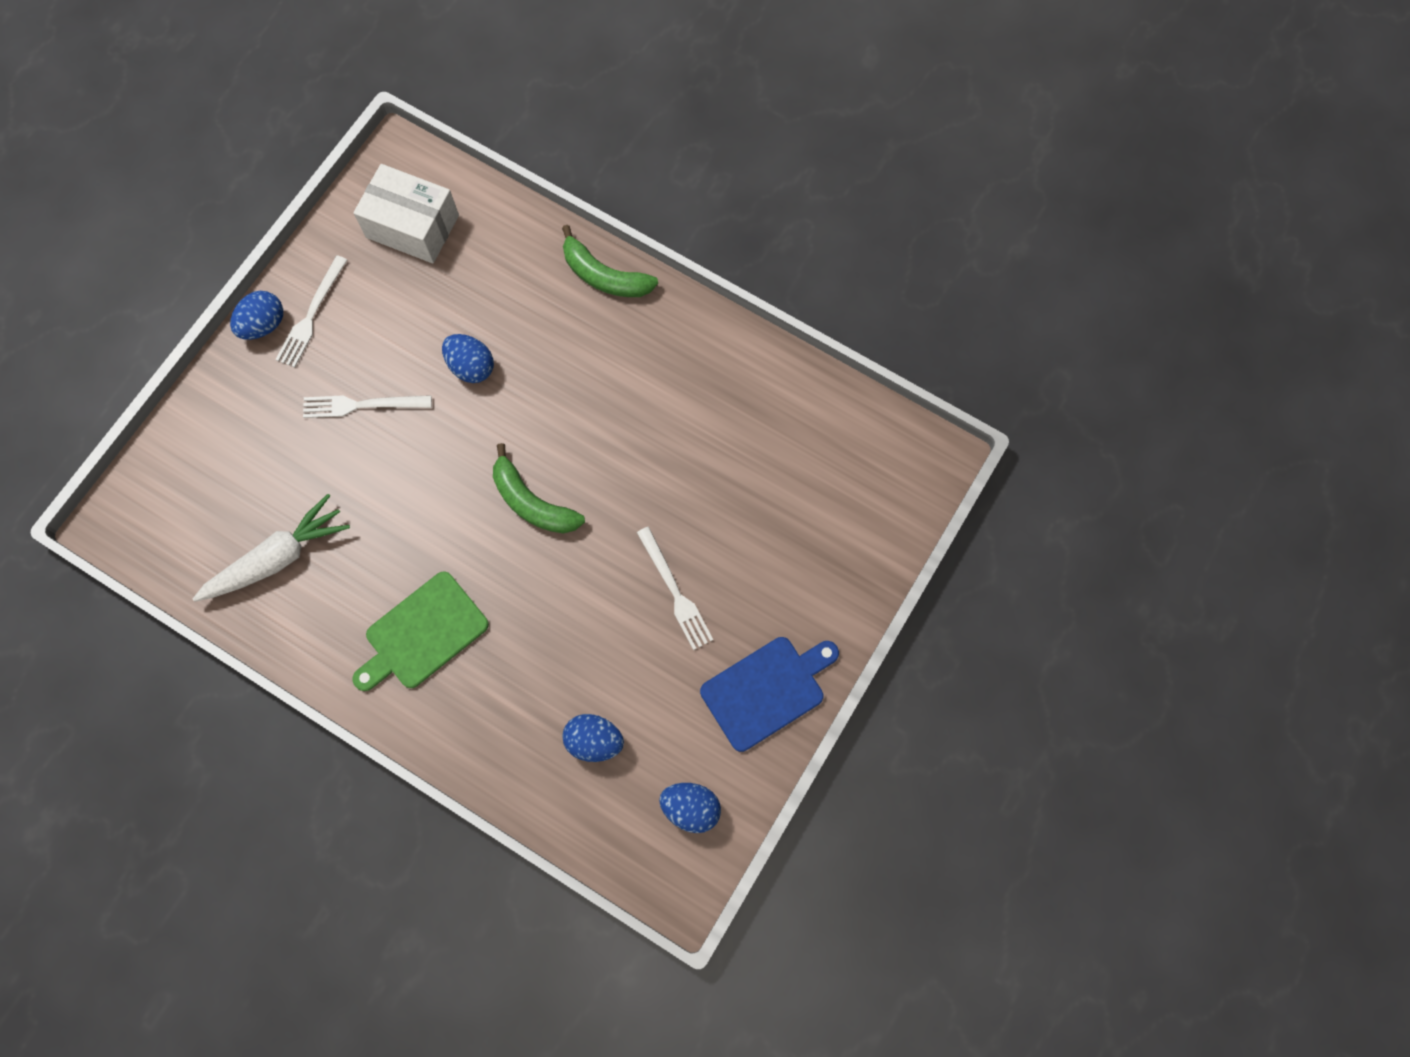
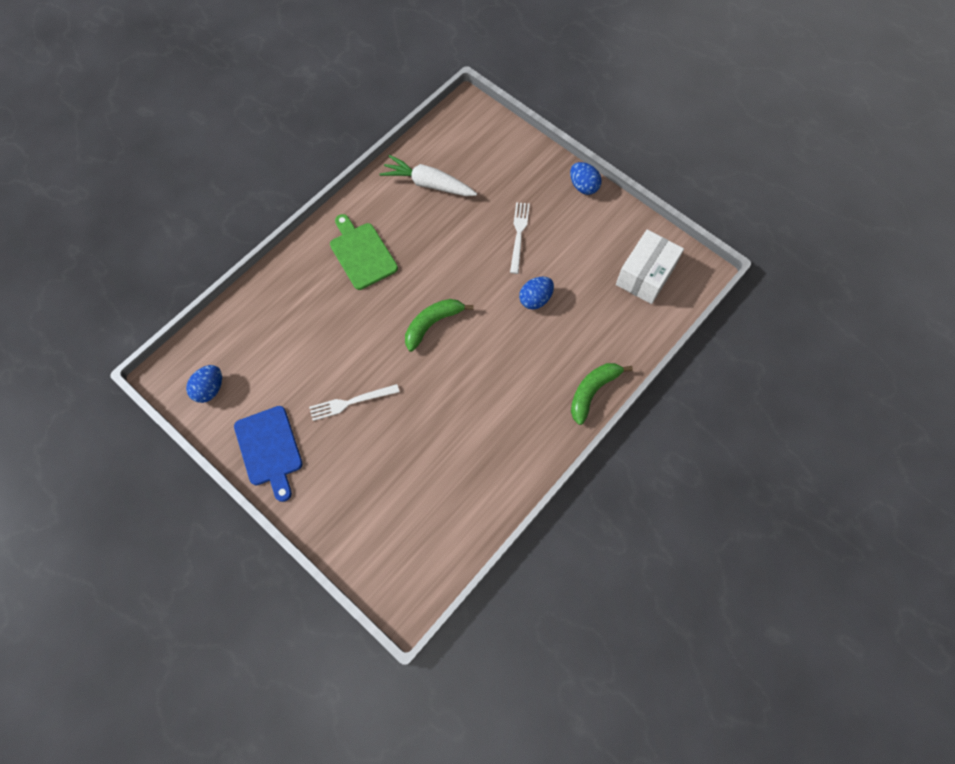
camera: 100 degrees right, 5 degrees down
(278, 557) = (428, 184): white carrot -> white carrot turned 135 degrees clockwise
(311, 315) = (586, 212): white fork -> none
(594, 741) = (268, 339): blue egg -> none

